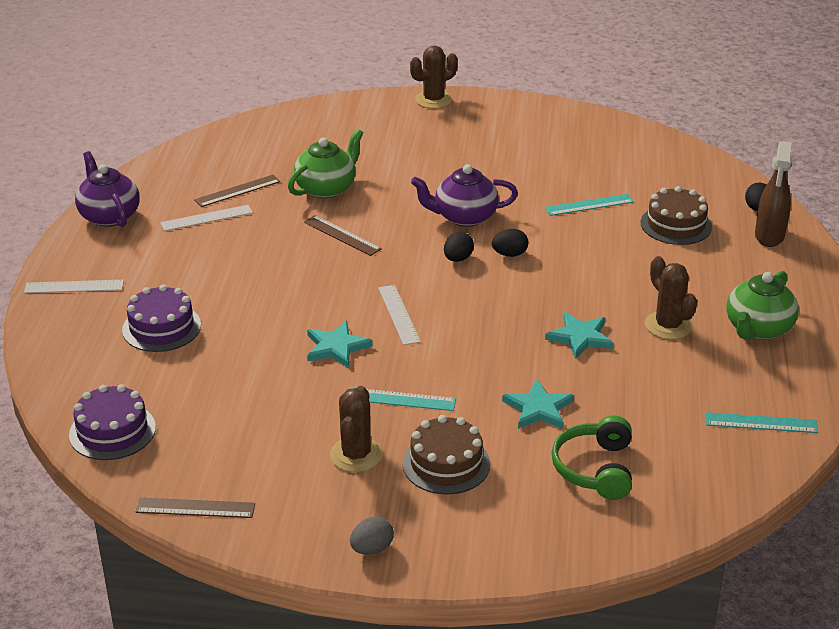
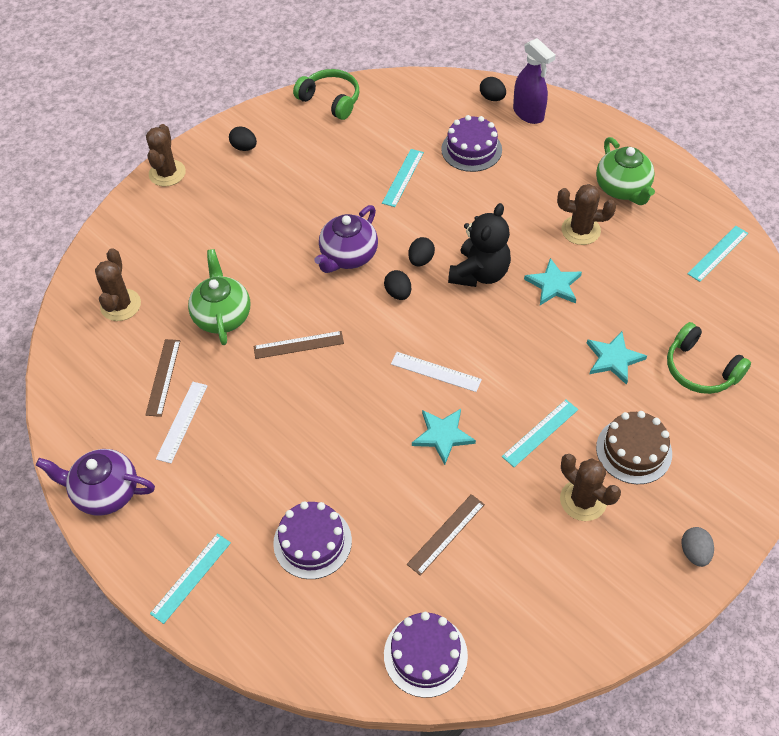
camera: 50 degrees left, 20 degrees up
(74, 287) = (191, 577): white ruler -> turquoise ruler
(195, 508) = (568, 645): brown ruler -> brown ruler (446, 534)
(281, 142) = (120, 305): none -> brown cactus
(509, 119) = (244, 147): none -> black egg
(537, 291) = (479, 273): none -> black teddy bear
(622, 132) = (330, 100): none -> green headphones
(676, 225) = (471, 149): brown cake -> purple cake
(769, 236) = (528, 114): brown spray bottle -> purple spray bottle

